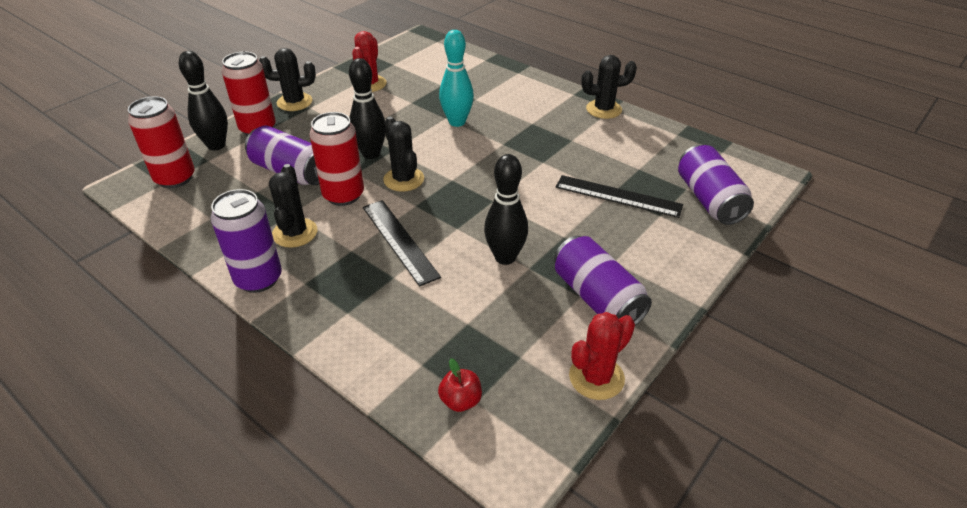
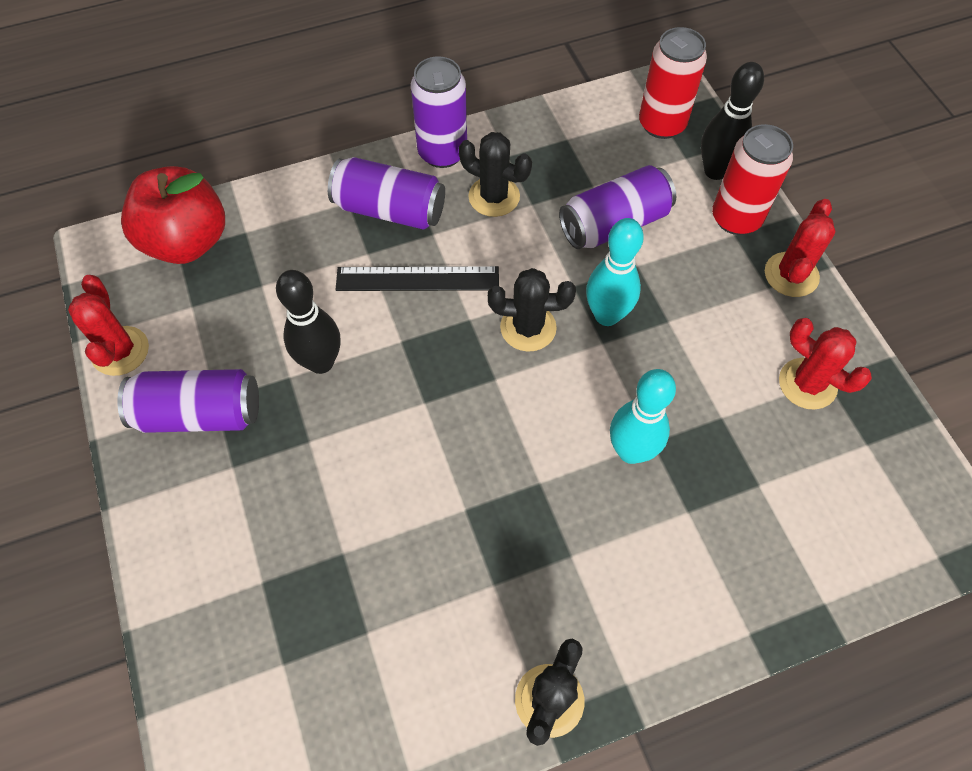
camera: 120 degrees right, 20 degrees up
(294, 102) = (791, 275): black cactus -> red cactus
(343, 195) = (534, 258): red can -> none
(371, 154) = (607, 315): black bowling pin -> turquoise bowling pin
(460, 401) = (187, 241): red apple -> red apple, size x2.35
(618, 196) = (331, 556): black ruler -> none
(709, 200) = (240, 676): purple can -> purple can (389, 210)

